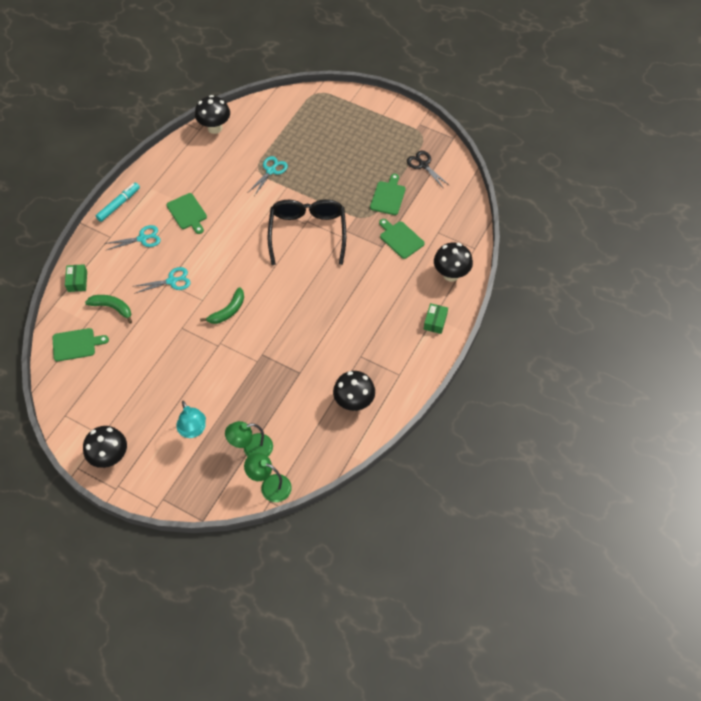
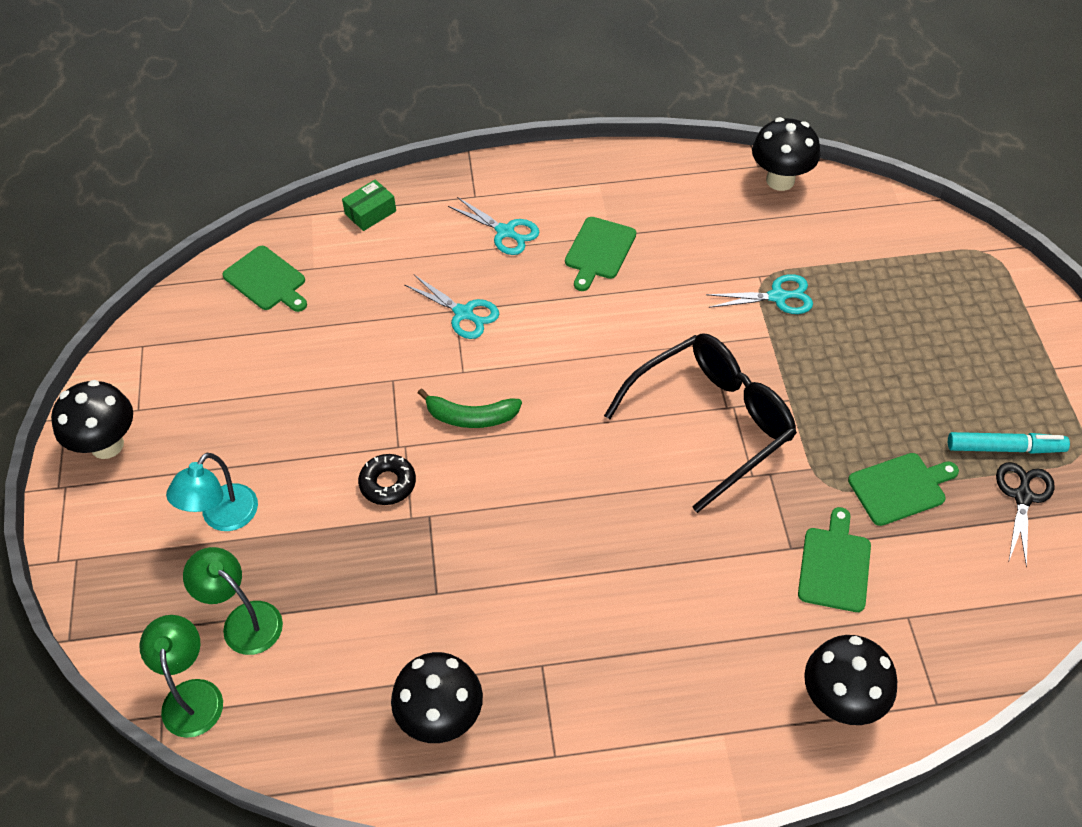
camera: 55 degrees right, 5 degrees down
(112, 308) = (359, 278): green banana -> none
(119, 205) = (537, 169): turquoise marker -> turquoise marker (1004, 448)
(233, 360) = (388, 483): none -> black donut
(435, 321) = (716, 742): green box -> none

